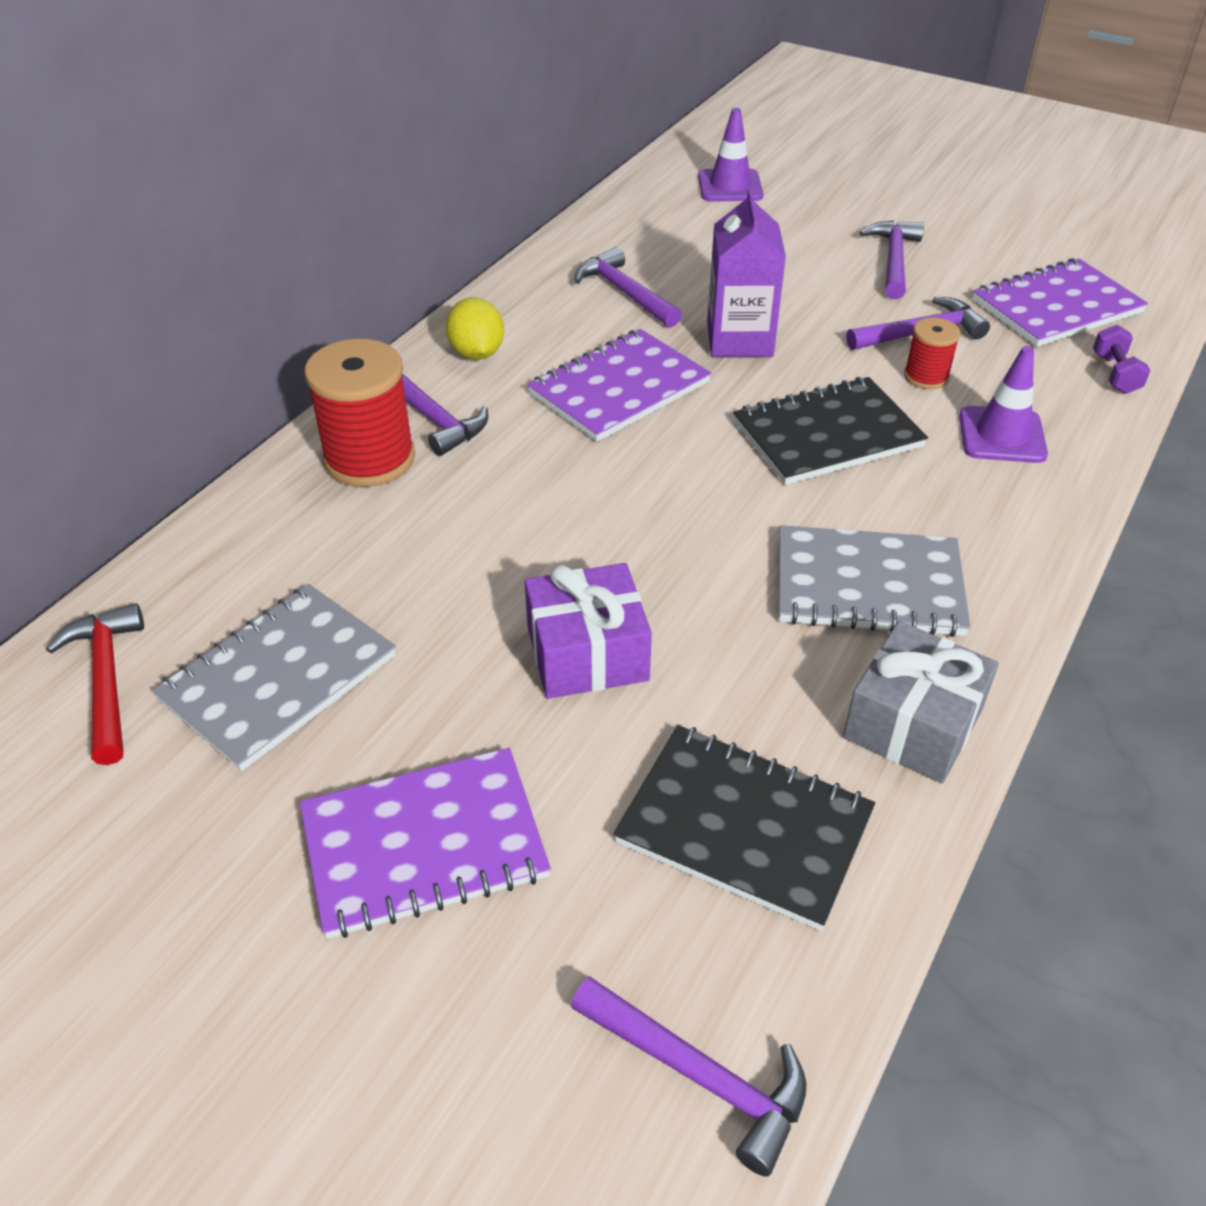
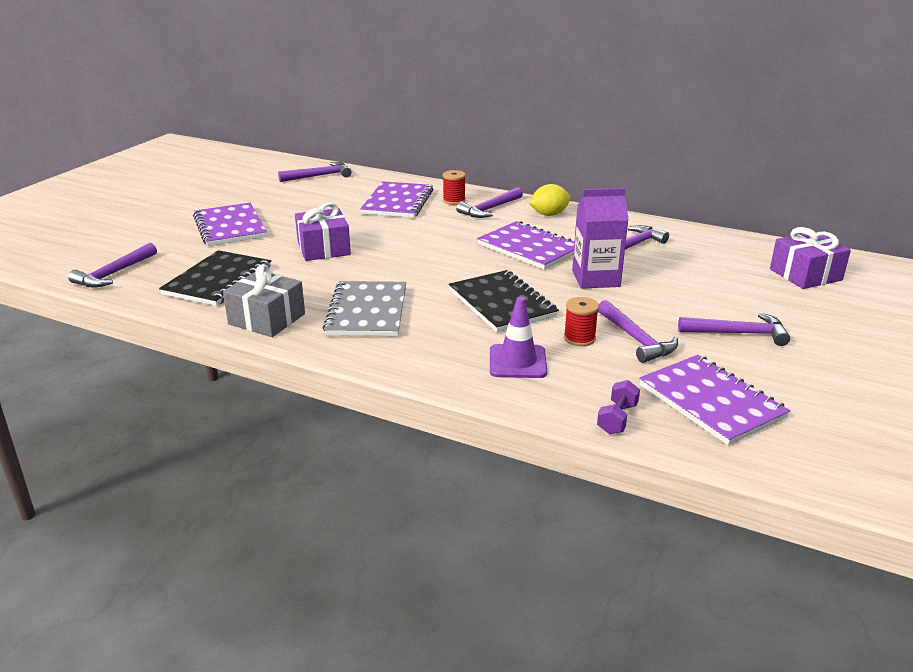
camera: 85 degrees right, 15 degrees down
(107, 680) = (319, 176): red hammer -> purple hammer
(278, 678) = (317, 199): grey notebook -> none
(351, 538) = (398, 202): none -> purple notebook
(369, 459) = (454, 200): red spool -> red spool, size x0.53
(730, 186) = (805, 275): purple traffic cone -> purple gift
(1115, 374) = (617, 419): purple dumbbell -> purple dumbbell turned 60 degrees counterclockwise

